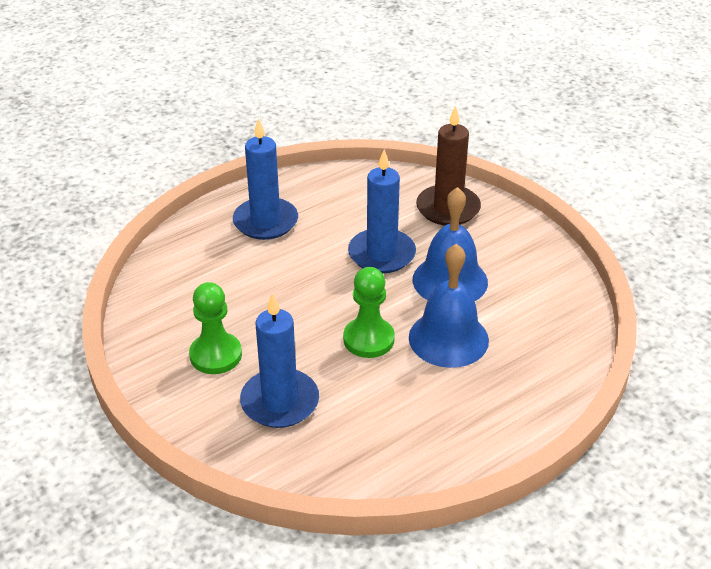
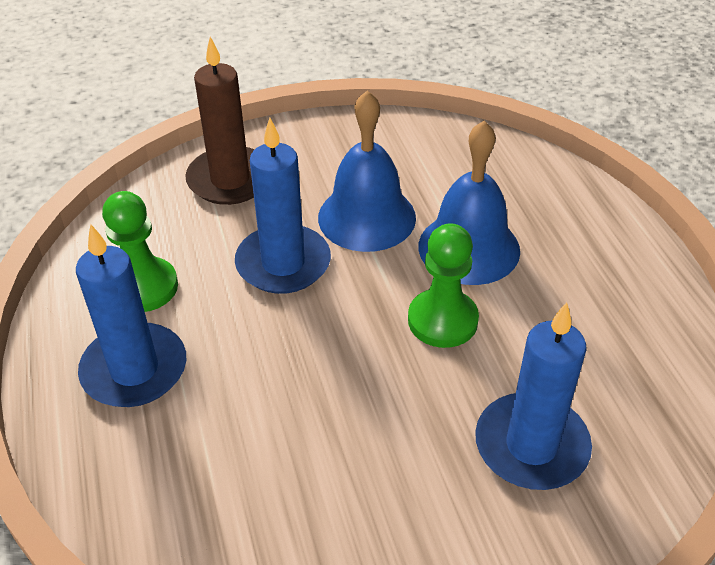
camera: 70 degrees left, 5 degrees up
(216, 355) = (410, 503): green pawn -> green pawn (144, 287)

